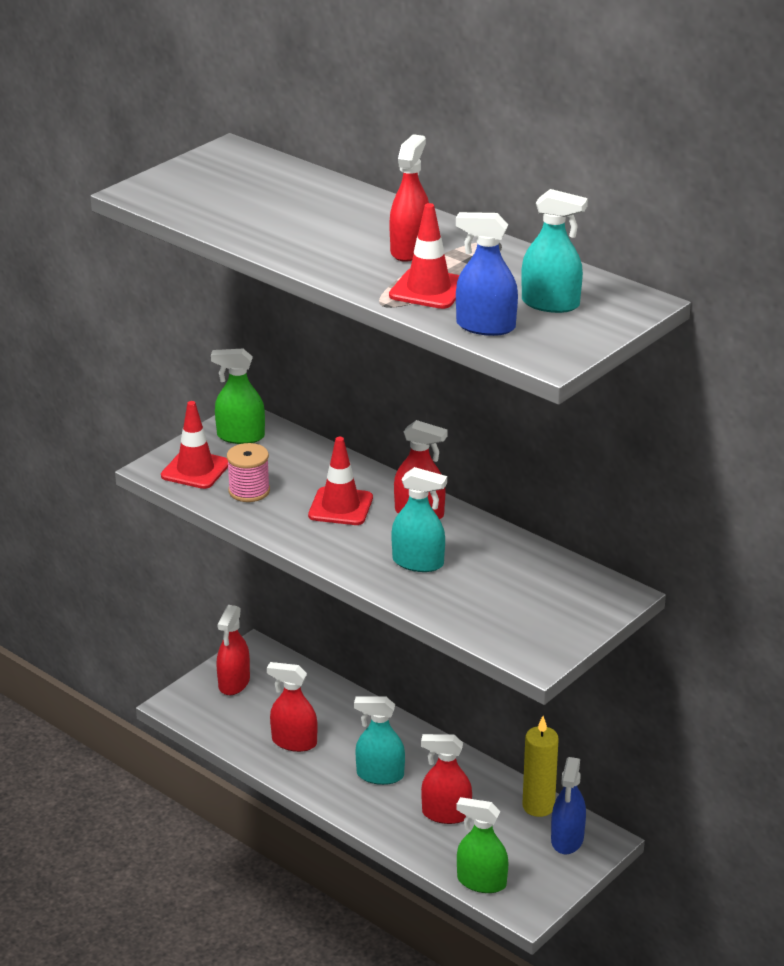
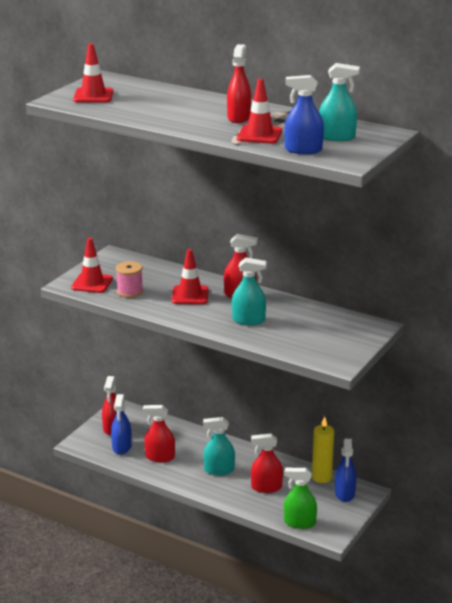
camera: 10 degrees left, 5 degrees down
(198, 187) = (93, 96): none -> red traffic cone
(240, 436) = (114, 264): green spray bottle -> none
(240, 717) = (121, 447): none -> blue spray bottle

